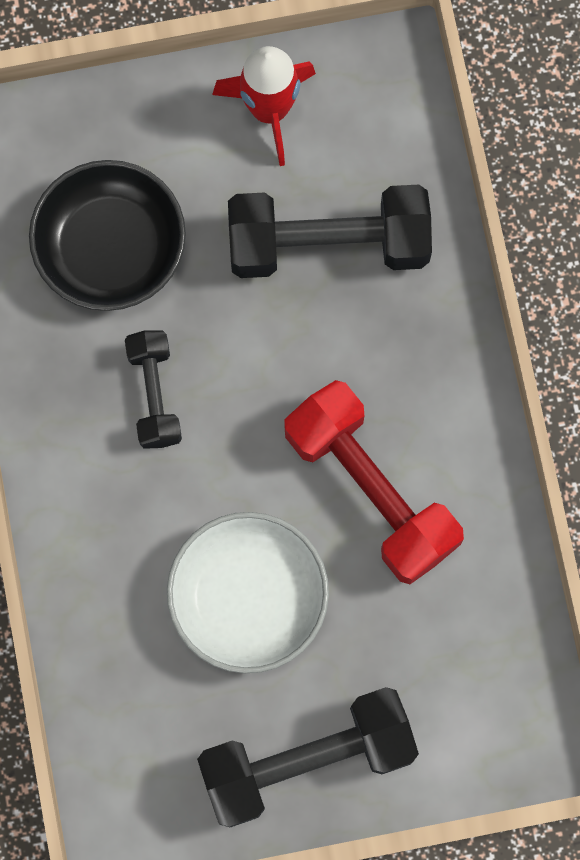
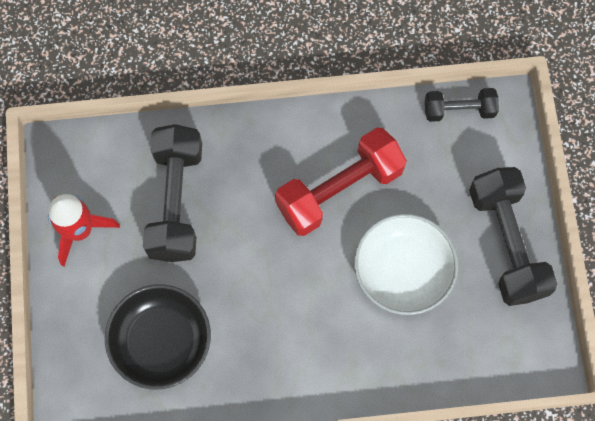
camera: 85 degrees left, 5 degrees down
(155, 394) = (265, 319): black dumbbell -> black dumbbell (459, 110)

